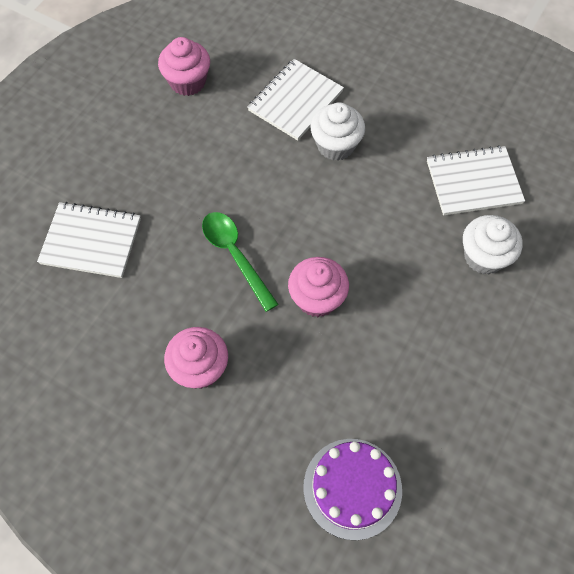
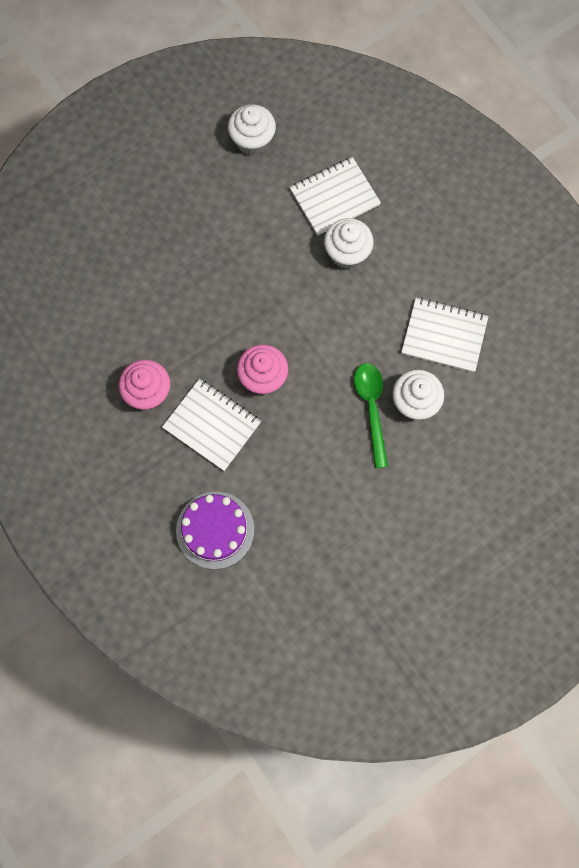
camera: 25 degrees right, 10 degrees up
(91, 241) = (112, 254): white notebook -> white notebook (212, 425)
(187, 82) = (252, 141): pink cupcake -> white cupcake
(235, 255) = (217, 315): green spoon -> green spoon (371, 408)

